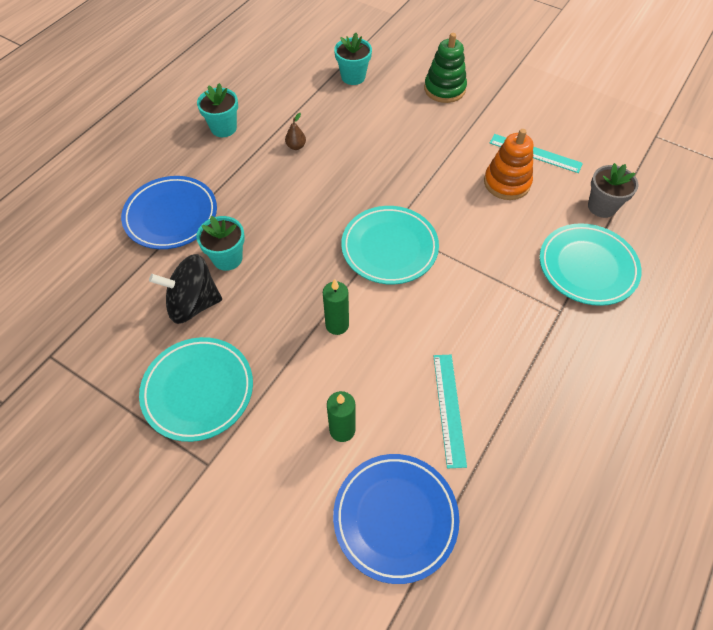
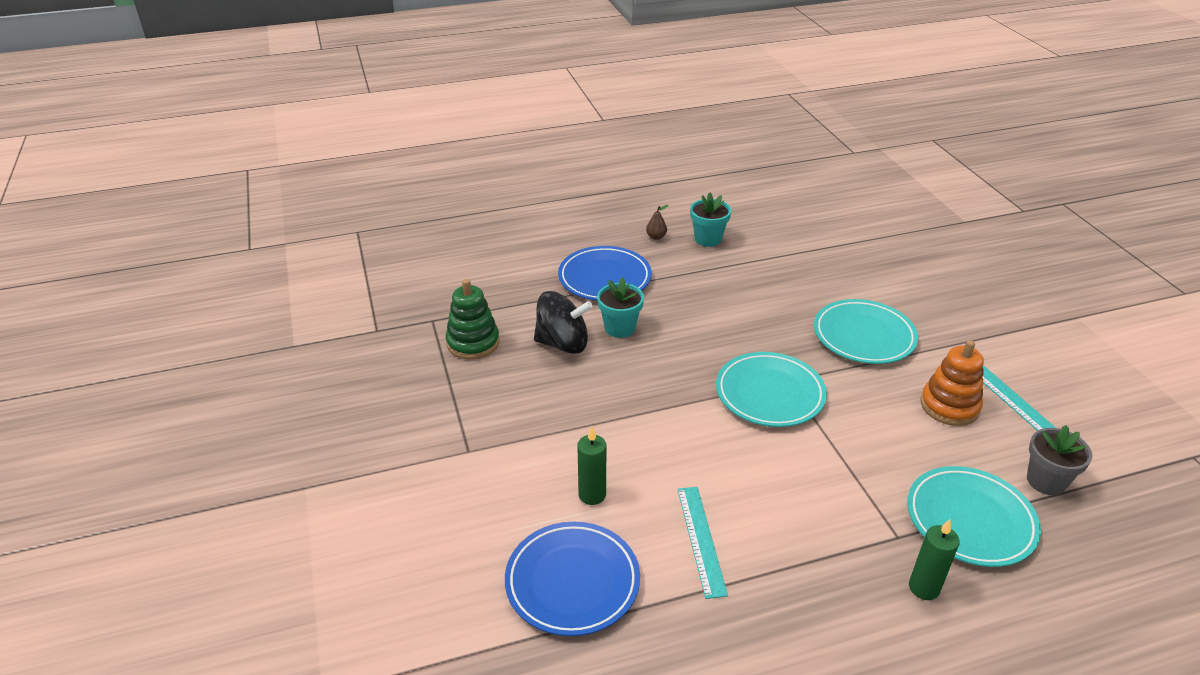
camera: 40 degrees right, 20 degrees down
(193, 303) = (563, 343): black spinning top -> black spinning top turned 150 degrees clockwise
(198, 390) = (509, 400): turquoise plate -> turquoise plate (863, 336)
(296, 146) = (759, 280): brown pear -> brown pear (656, 237)
(337, 325) = (663, 422): green candle -> green candle (924, 588)
(353, 77) = (869, 252): turquoise flower pot -> none
(444, 89) = (959, 302): green stacking toy -> green stacking toy (473, 343)
(449, 408) = (701, 540): turquoise ruler -> turquoise ruler turned 45 degrees counterclockwise

